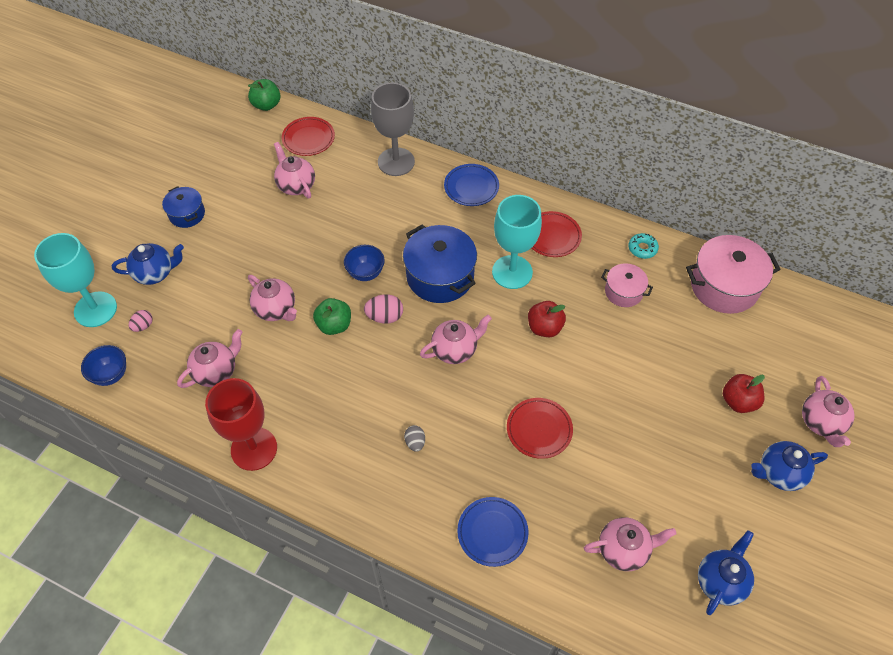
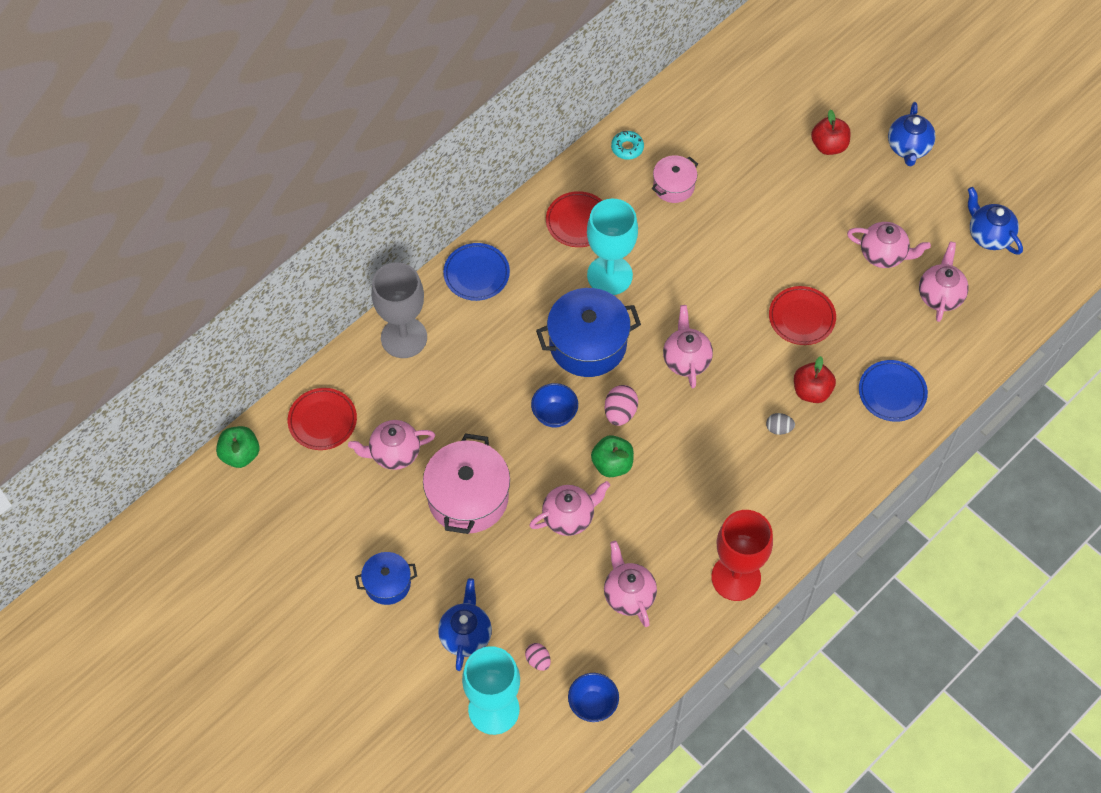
camera: 70 degrees left, 5 degrees up
(544, 328) = (689, 271): red apple -> red apple (811, 391)
(724, 286) = (700, 99): pink pot -> pink pot (468, 497)
(821, 422) = (871, 93): pink teapot -> pink teapot (883, 254)

